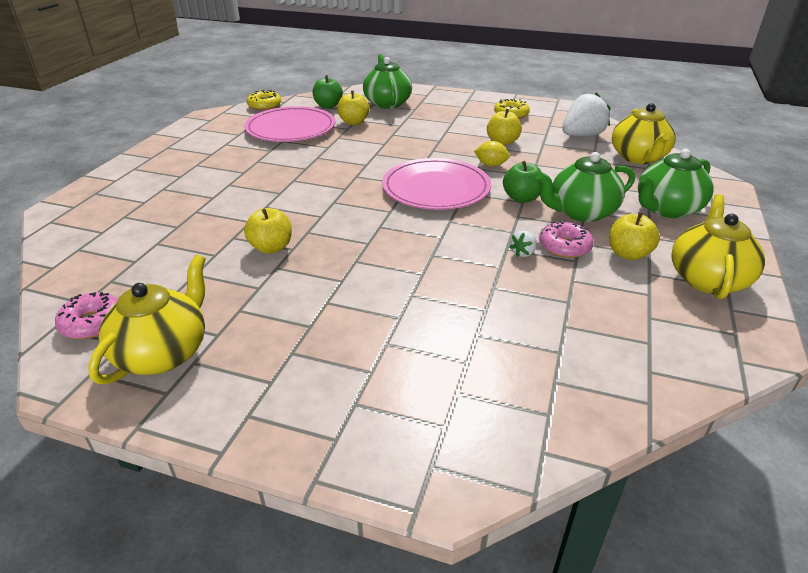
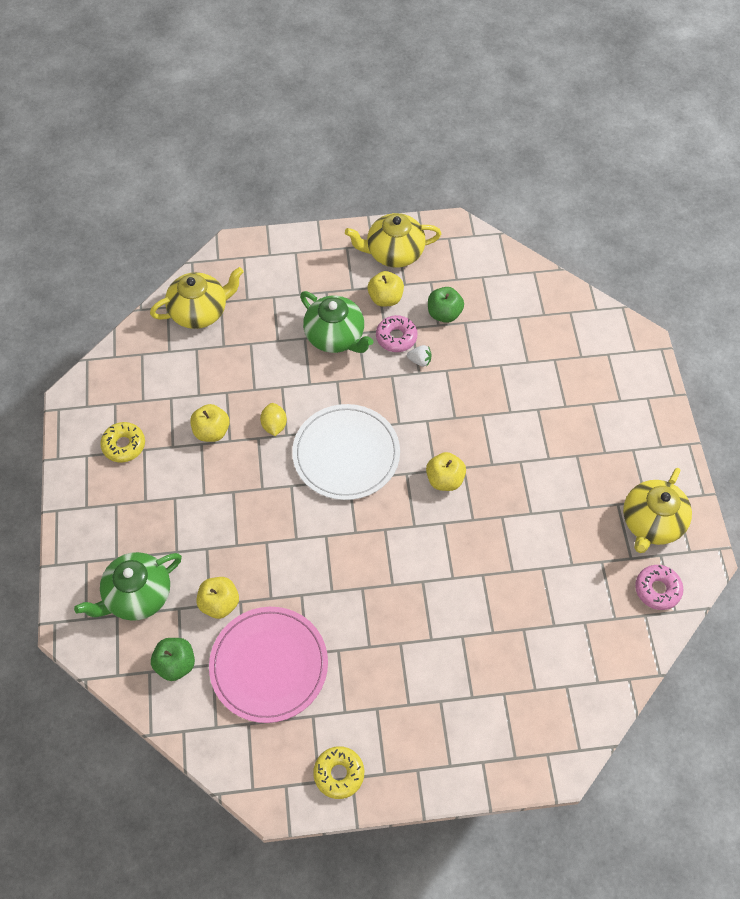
camera: 115 degrees left, 25 degrees up
(164, 353) = (651, 523): yellow teapot -> yellow teapot turned 60 degrees counterclockwise
(264, 106) = (209, 747): yellow donut -> yellow donut (339, 774)
(271, 248) = (509, 532): yellow apple -> yellow apple (444, 479)
(436, 188) = (346, 454): pink plate -> white plate
(521, 198) = (332, 383): green apple -> green apple (444, 314)
(582, 136) = (163, 365): white strawberry -> none
(666, 209) = (300, 282): green teapot -> none

